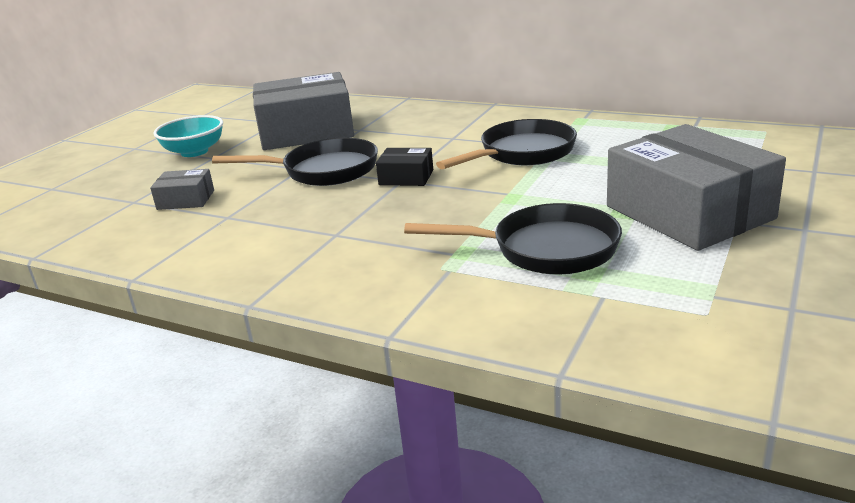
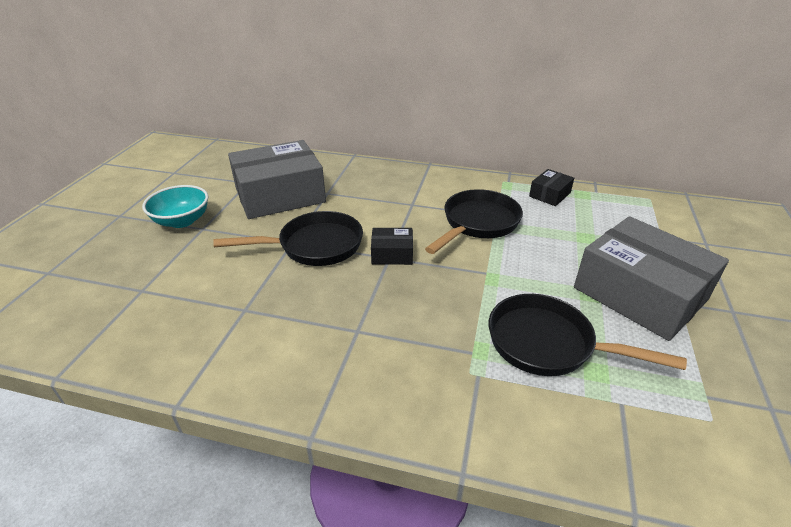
camera: 15 degrees left, 10 degrees up
(186, 200) = (195, 287): grey box -> none
(545, 249) = (548, 344): black pan -> black pan turned 150 degrees counterclockwise
(630, 128) = (549, 194): none -> black box

